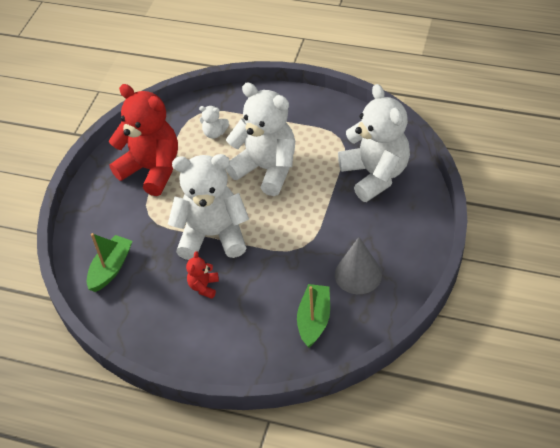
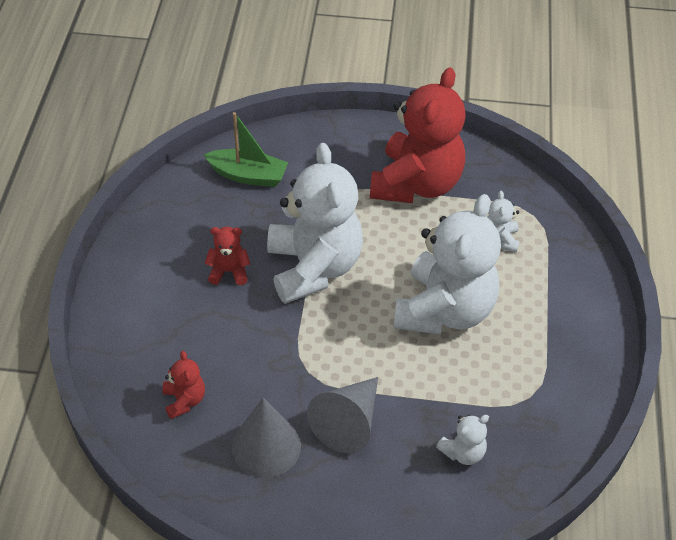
camera: 75 degrees right, 0 degrees up
(314, 320) = (184, 400): green boat -> red teddy bear
(345, 228) = (348, 422): none -> grey cone
(375, 175) = (463, 452): white teddy bear -> white teddy bear, size x0.42

